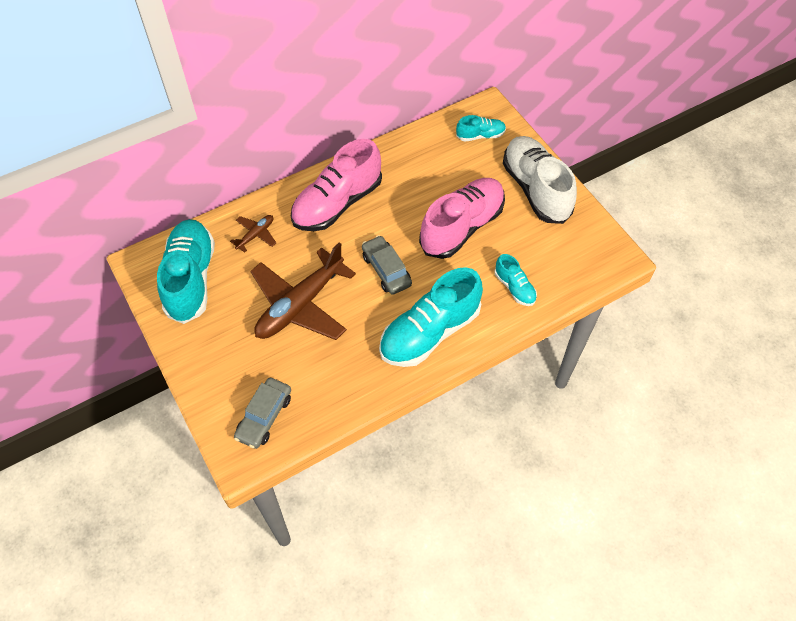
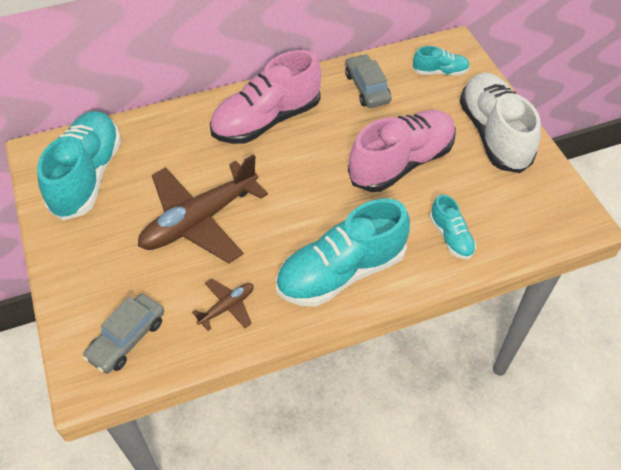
camera: 10 degrees right, 5 degrees down
(256, 235) = (170, 141): brown plane -> brown plane (227, 307)
(386, 270) = (305, 197): grey car -> grey car (367, 88)

